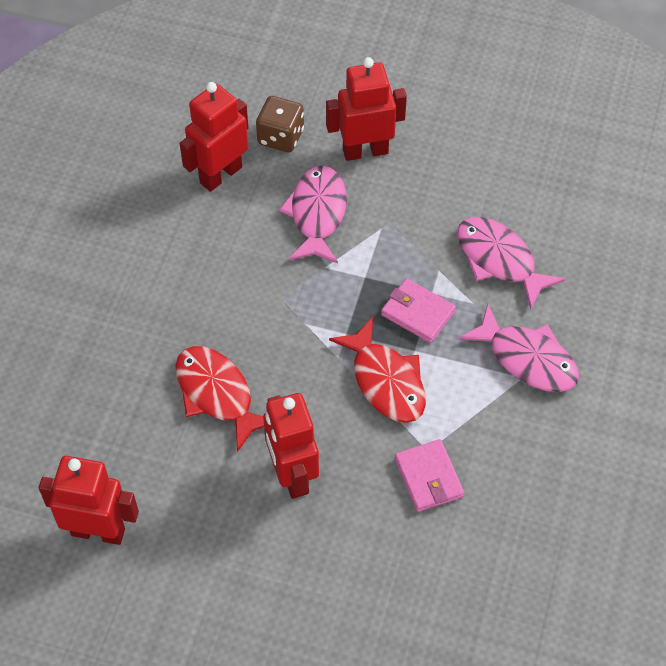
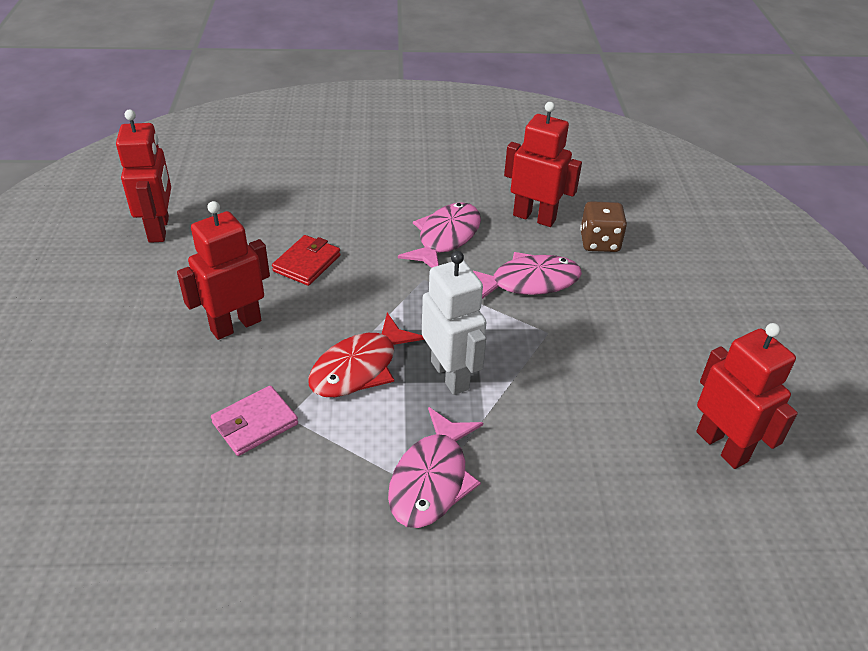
camera: 70 degrees right, 15 degrees down
(217, 394) = (307, 263): red fish -> red wallet
(365, 151) = (622, 298): red robot -> red robot (722, 446)
(417, 313) = (450, 375): pink wallet -> white robot
(499, 260) = (551, 428): pink fish -> pink fish (446, 238)

